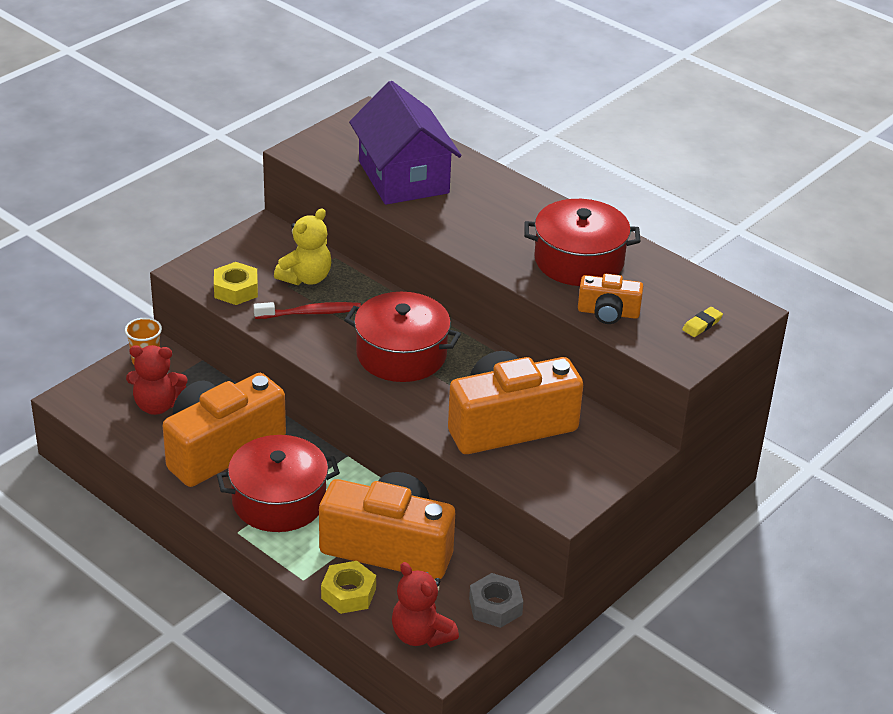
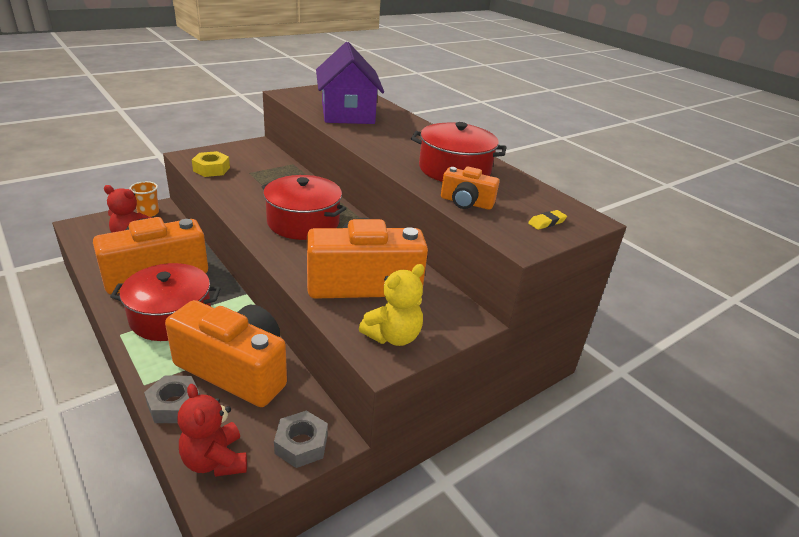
camera: 10 degrees right, 5 degrees down
(306, 278) = (265, 170): yellow teddy bear -> yellow teddy bear (393, 336)
(311, 313) = (253, 189): red toothbrush -> none
(348, 593) = (174, 405): yellow nut -> grey nut

